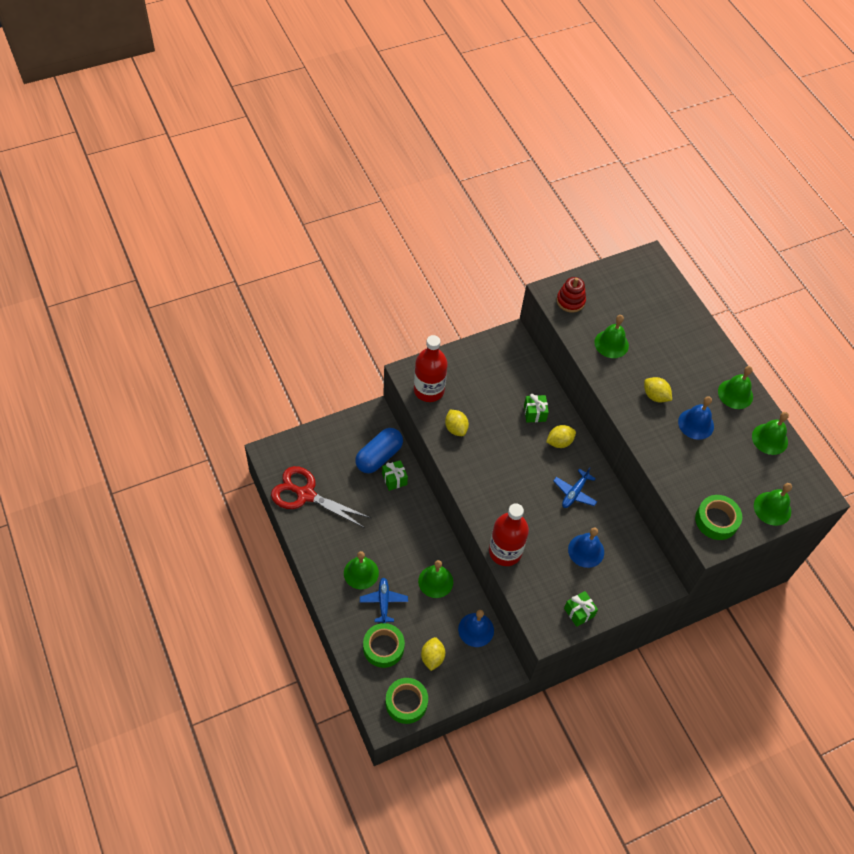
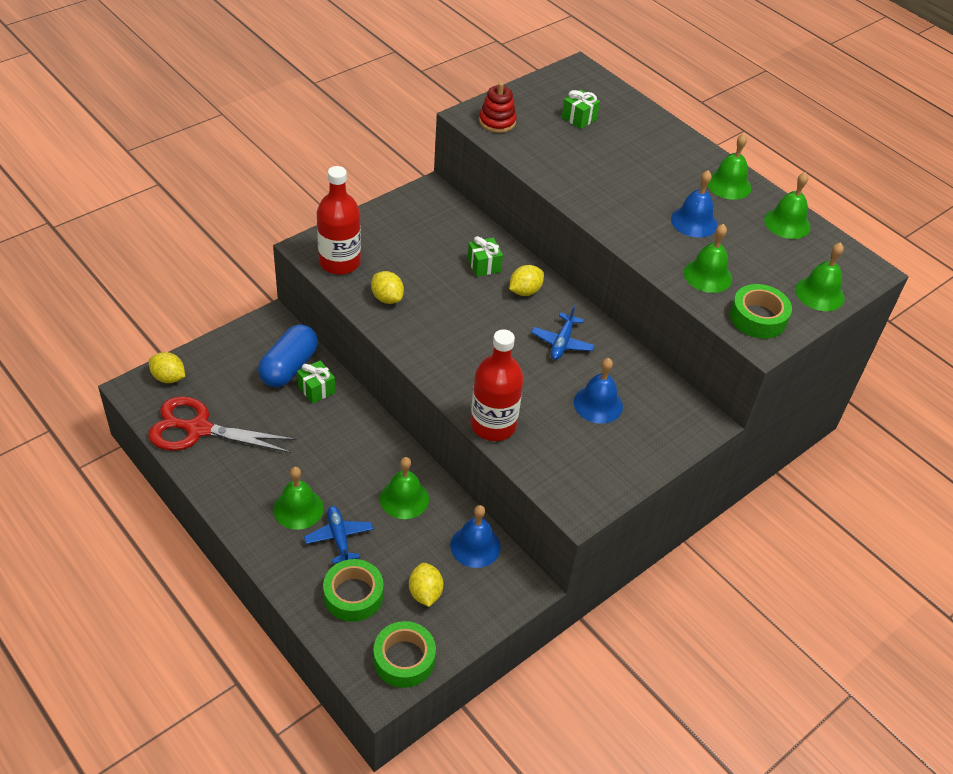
camera: 15 degrees left, 10 degrees down
(579, 612) = (612, 477): green gift -> green gift (579, 118)
(611, 344) = (562, 157): green bell -> green bell (707, 275)
(655, 396) = (634, 201): yellow lemon -> yellow lemon (168, 377)

